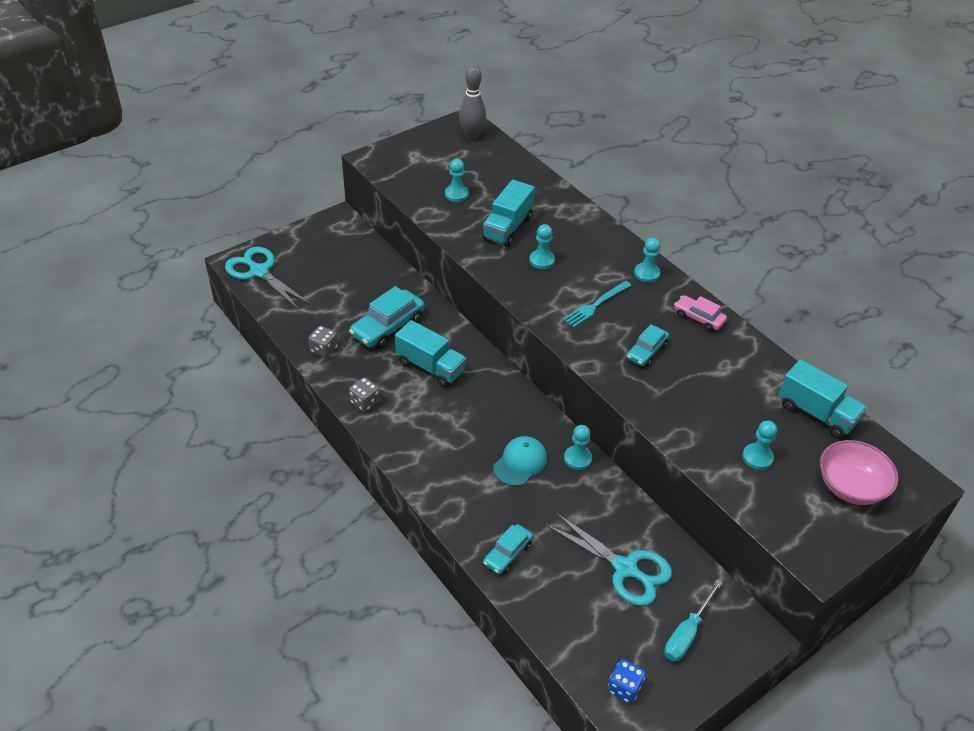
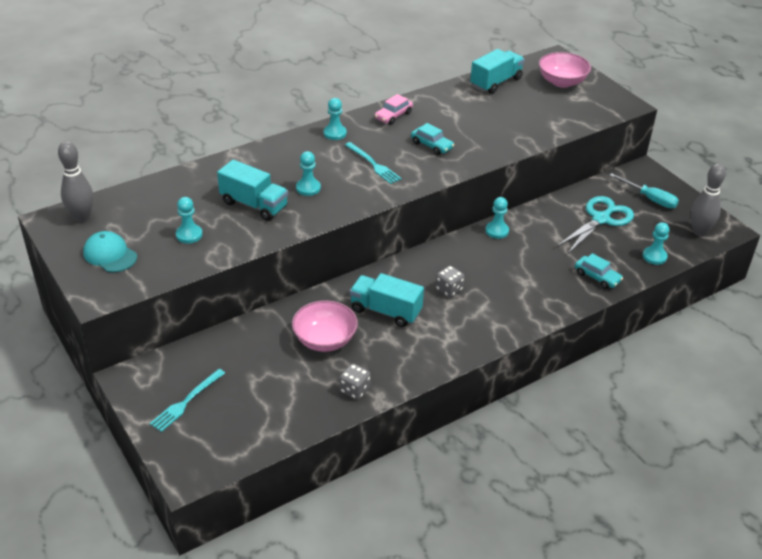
camera: 85 degrees left, 5 degrees down
(259, 272) = (213, 451): turquoise scissors -> none
(312, 252) = (186, 402): none -> turquoise fork
(365, 402) = (431, 359): grey dice -> grey dice (449, 290)
(388, 326) = (325, 340): turquoise car -> pink bowl
(430, 367) = (385, 311): turquoise truck -> turquoise truck turned 105 degrees counterclockwise
(520, 462) = (503, 263): turquoise cap -> turquoise cap (110, 255)
(624, 688) = (699, 231): blue dice -> grey bowling pin
(757, 457) = (540, 113): turquoise pawn -> turquoise pawn (654, 256)

